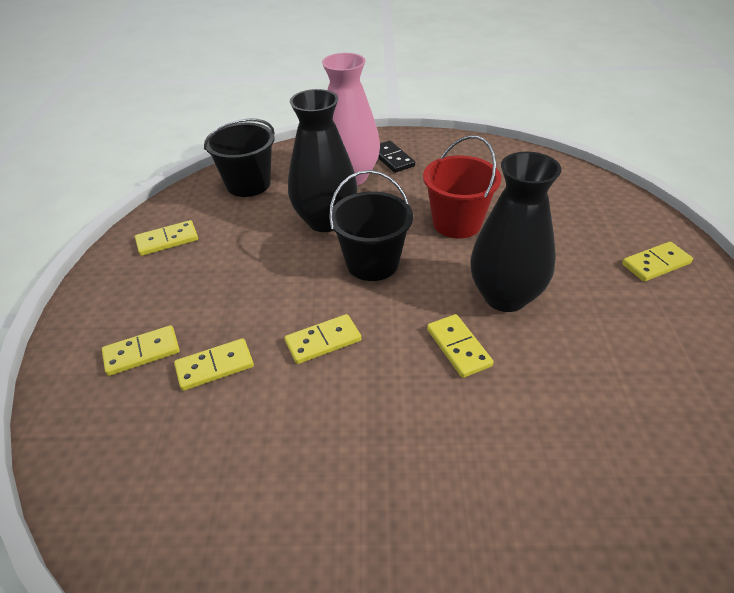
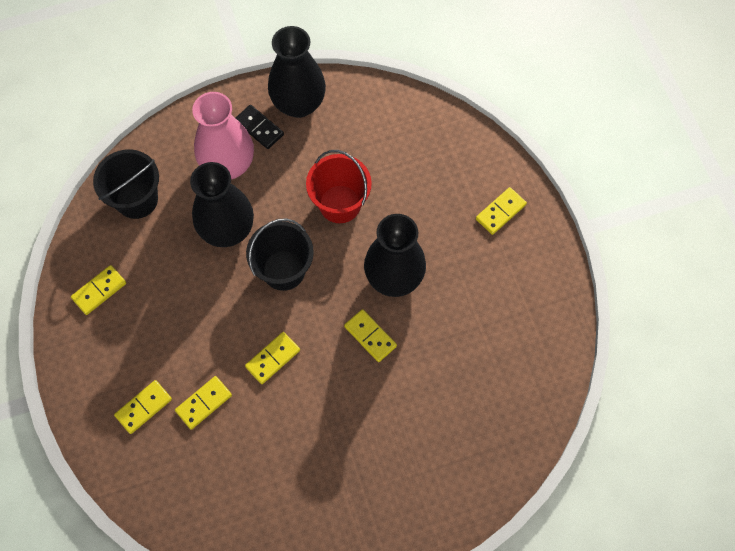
camera: 20 degrees left, 25 degrees up
(438, 150) = (298, 104): none -> black vase

